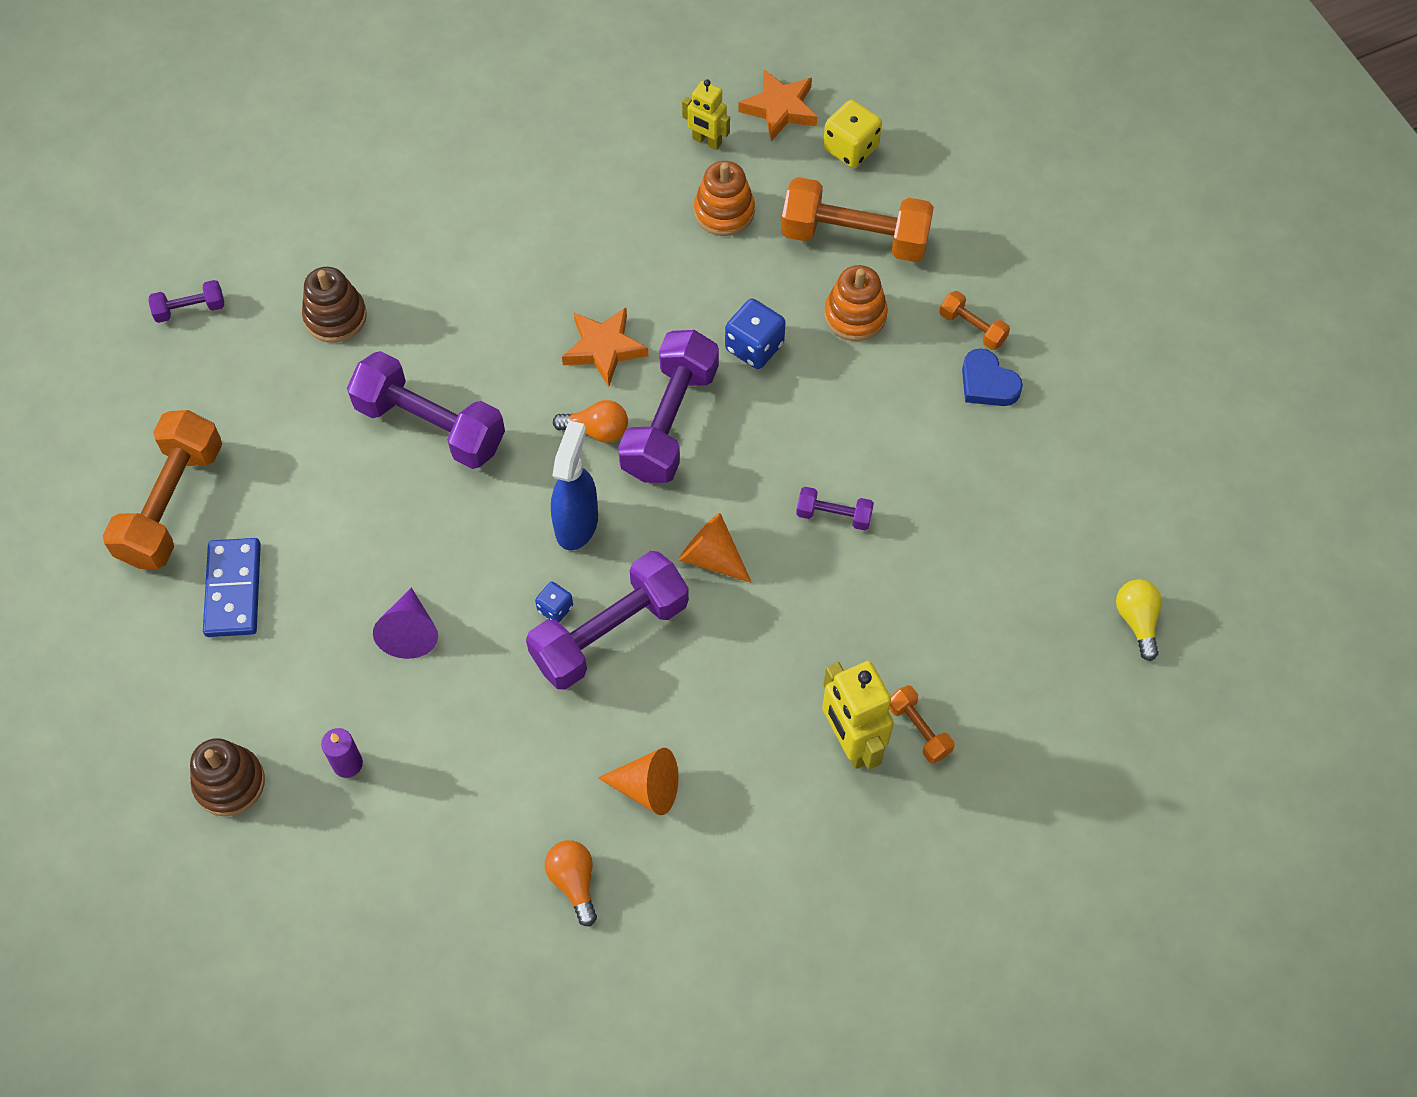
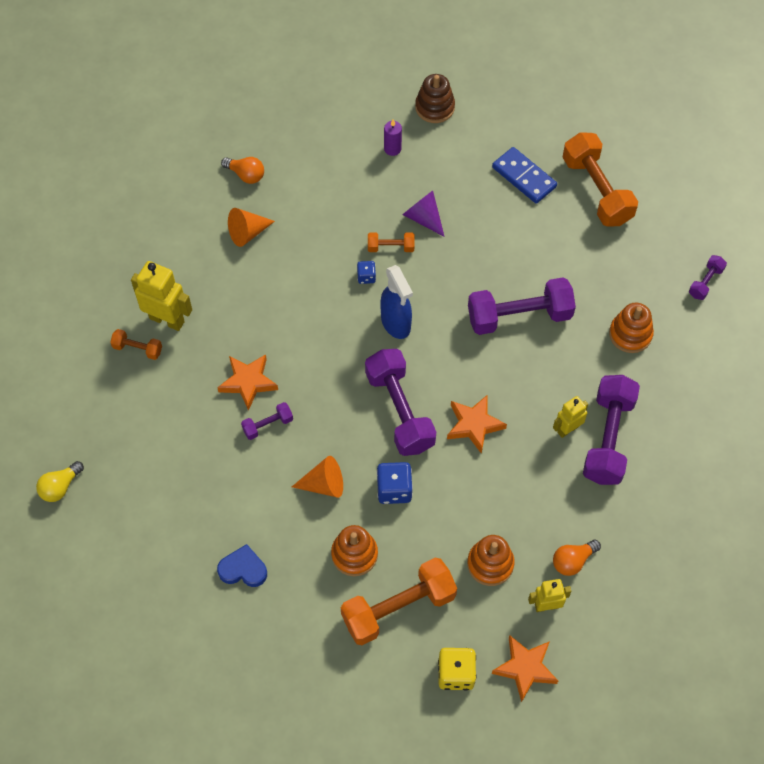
camera: 140 degrees right, 0 degrees up
(335, 317) = (630, 334): brown stacking toy -> orange stacking toy
(511, 274) = (567, 429): none -> yellow robot
(596, 430) = (433, 377): orange light bulb -> orange light bulb (573, 561)
(610, 633) = (329, 285): purple dumbbell -> purple dumbbell (608, 438)
(711, 557) = (312, 357): orange cone -> orange cone (324, 484)
(814, 583) = (248, 382): none -> orange star
(972, 328) = (279, 600): orange dumbbell -> orange dumbbell (391, 247)
(1137, 621) = (60, 487): yellow light bulb -> yellow light bulb turned 90 degrees clockwise

